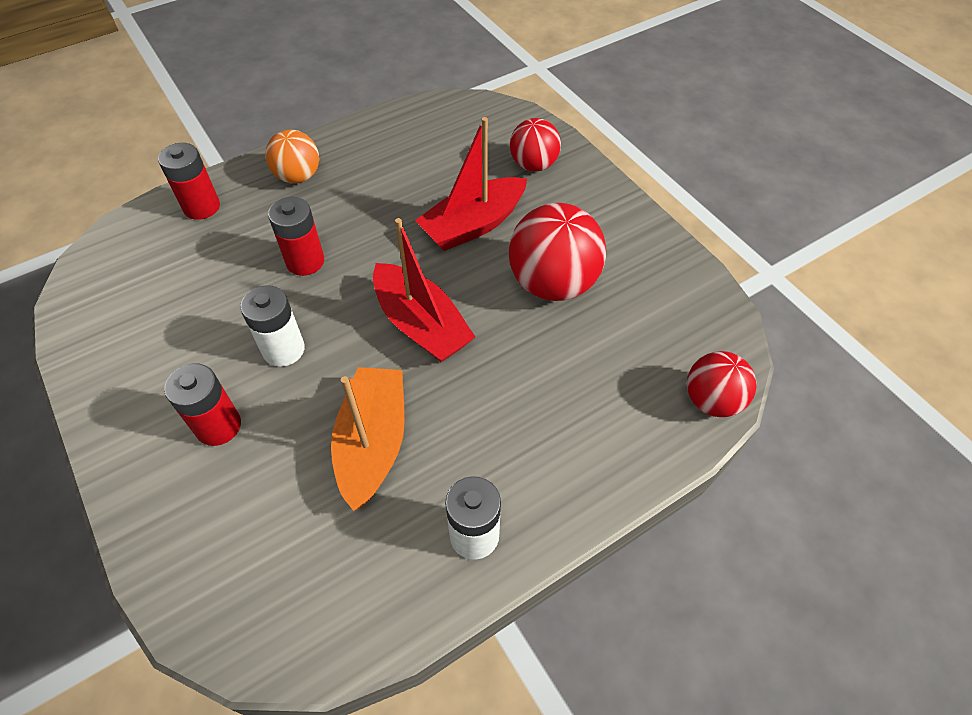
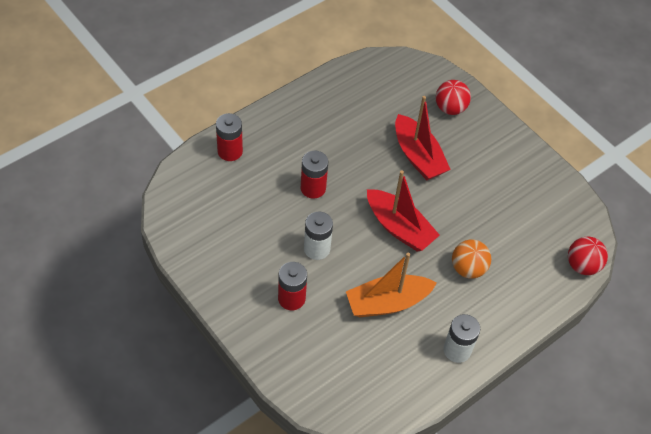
camera: 10 degrees left, 0 degrees up
(298, 176) = (289, 124): orange ball -> orange ball (468, 268)
(373, 443) = (387, 303): orange boat -> orange boat turned 105 degrees counterclockwise
(473, 225) = (418, 156): red boat -> red boat turned 75 degrees counterclockwise
(553, 283) = (477, 195): red ball -> none

